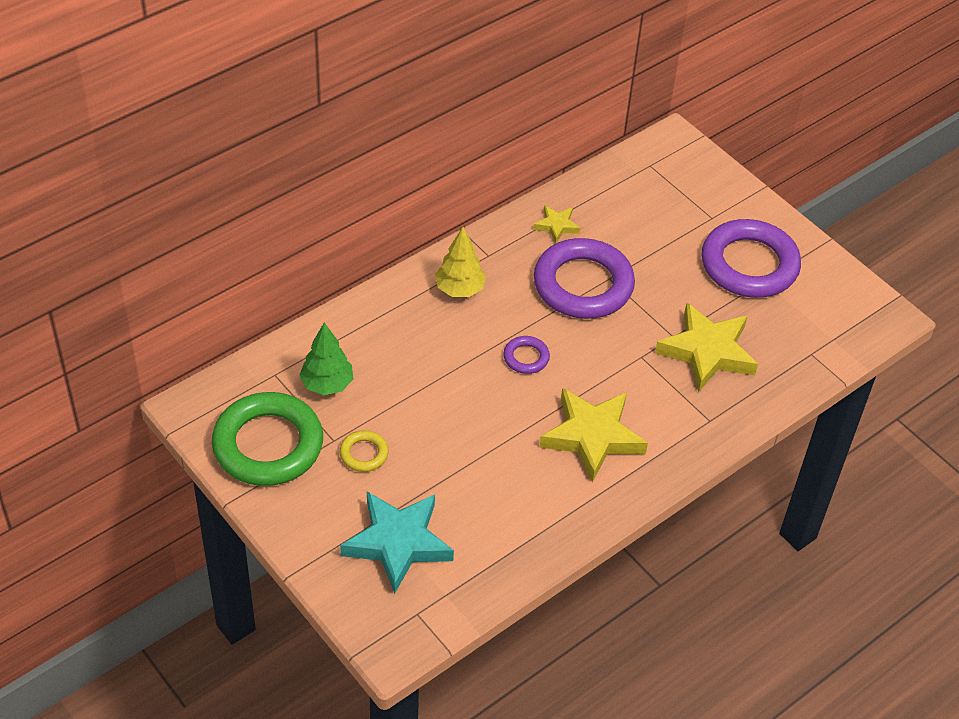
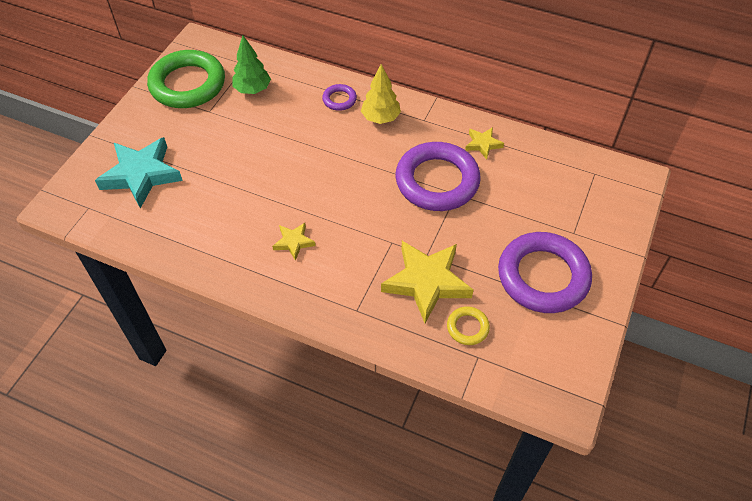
camera: 65 degrees right, 5 degrees up
(364, 454) = (206, 129): yellow ring -> yellow ring (467, 327)
(526, 357) = (343, 176): purple ring -> purple ring (339, 99)
(592, 436) = (294, 242): yellow star -> yellow star, size x0.49

